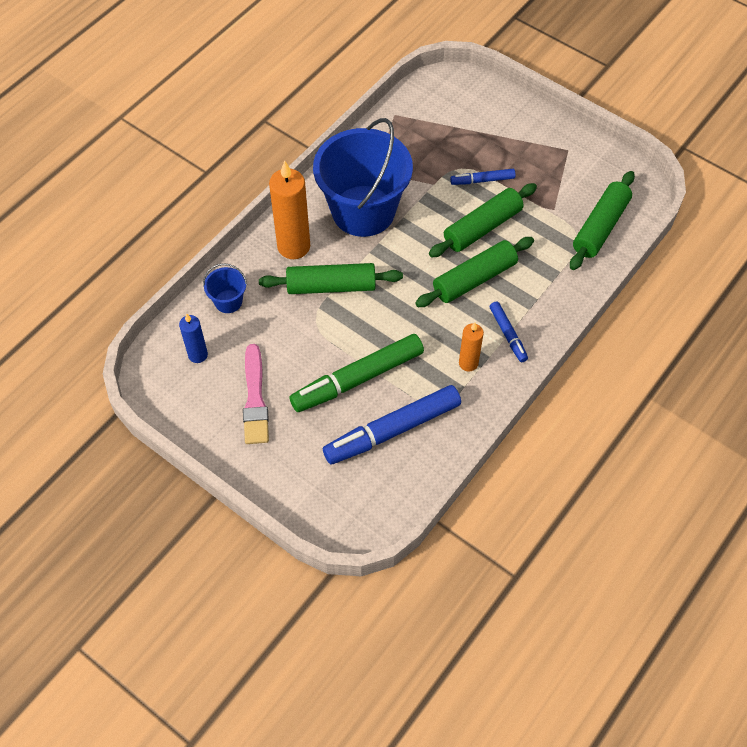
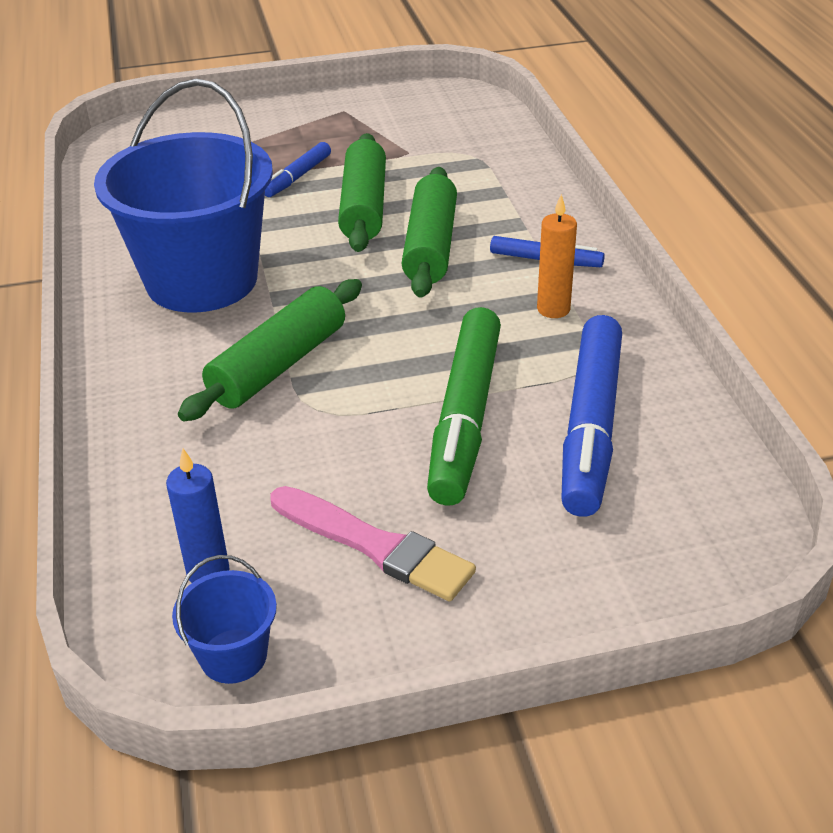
camera: 50 degrees left, 20 degrees down
(228, 301) = (158, 482): blue bucket -> blue bucket (233, 656)
(293, 246) = (163, 367): orange candle -> none
(600, 227) = (475, 136): green rolling pin -> none

